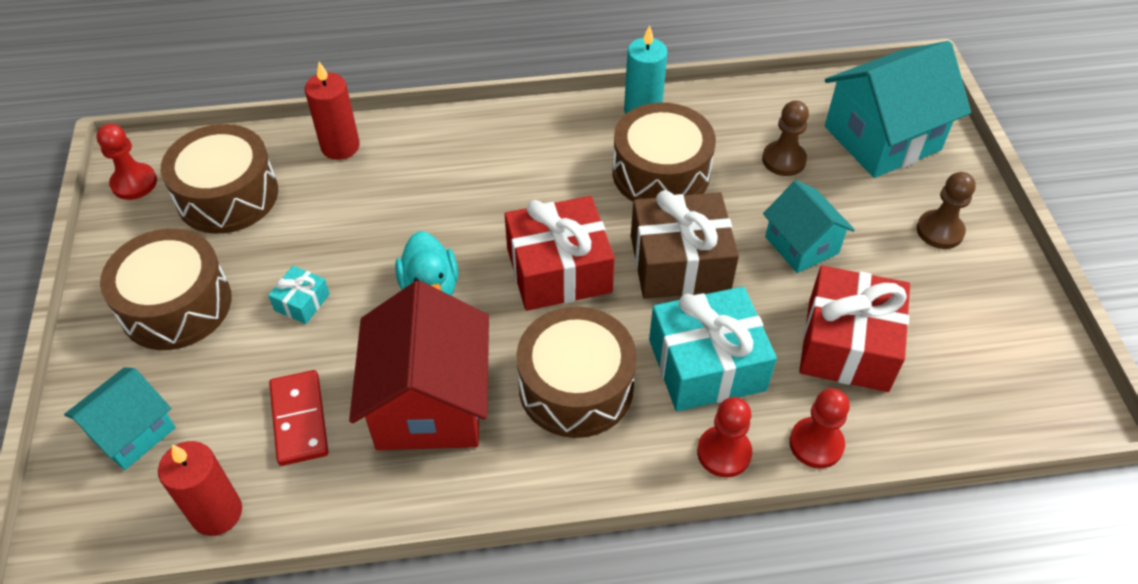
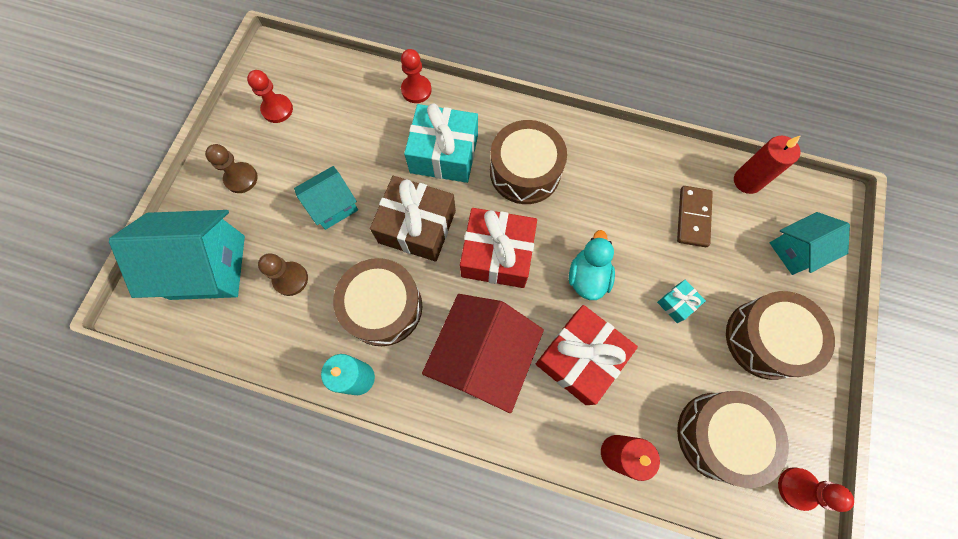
camera: 155 degrees left, 20 degrees up
(299, 420) = (693, 217): red domino -> brown domino
(429, 403) = (613, 196): red house -> red house (483, 357)
(724, 452) = (466, 105): red pawn -> red pawn (277, 109)
(801, 245) = (333, 206): turquoise house -> turquoise house turned 60 degrees clockwise
(847, 345) = (358, 132): red gift -> red gift (580, 358)

